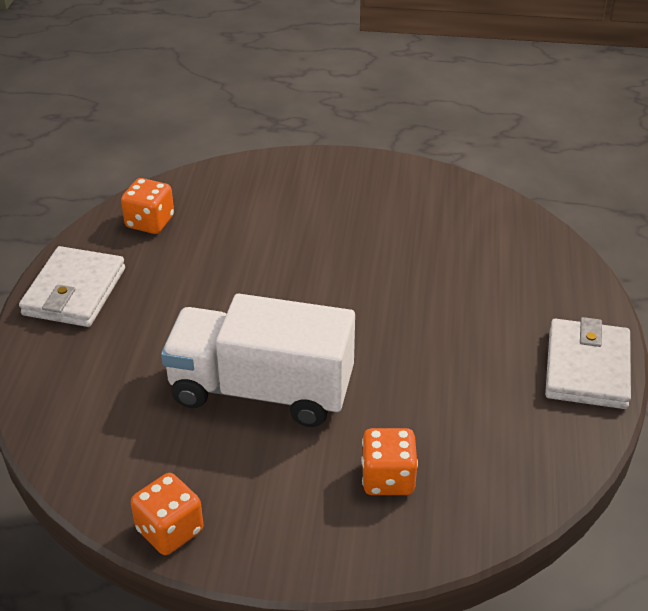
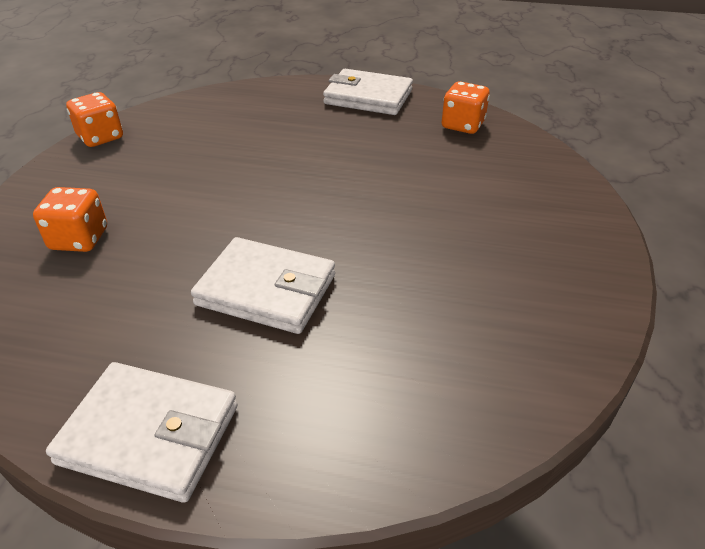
camera: 95 degrees right, 0 degrees up
(261, 390) = (222, 177): white truck -> none
(432, 332) = (266, 290): none -> white wallet

